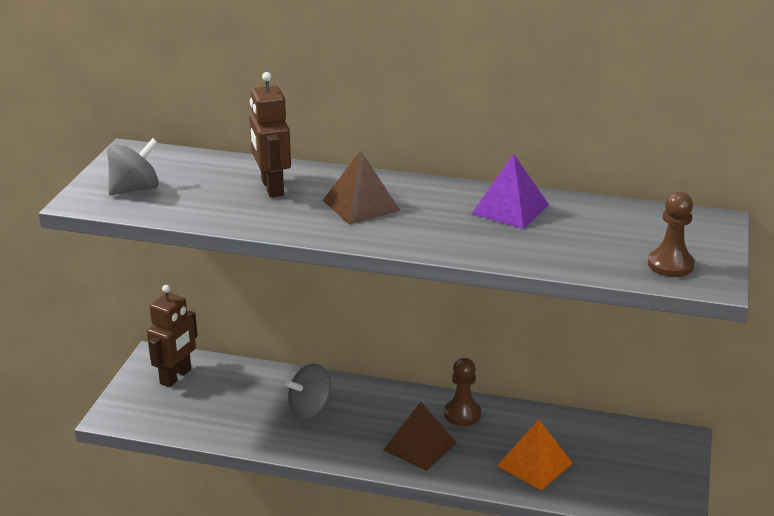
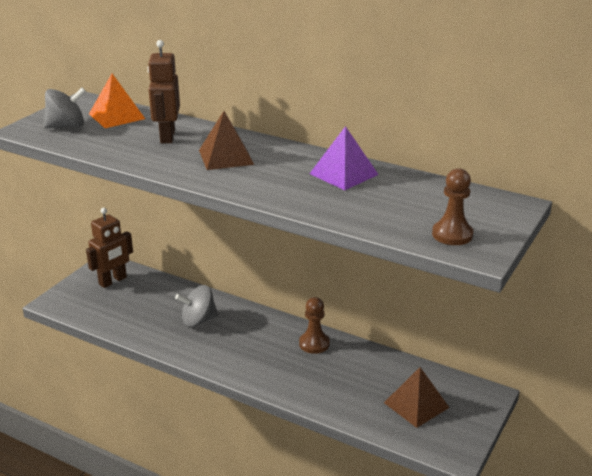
camera: 15 degrees right, 0 degrees up
(419, 446) = (268, 363): brown pyramid -> brown pyramid (416, 405)
(534, 464) = (353, 393): orange pyramid -> orange pyramid (116, 116)

